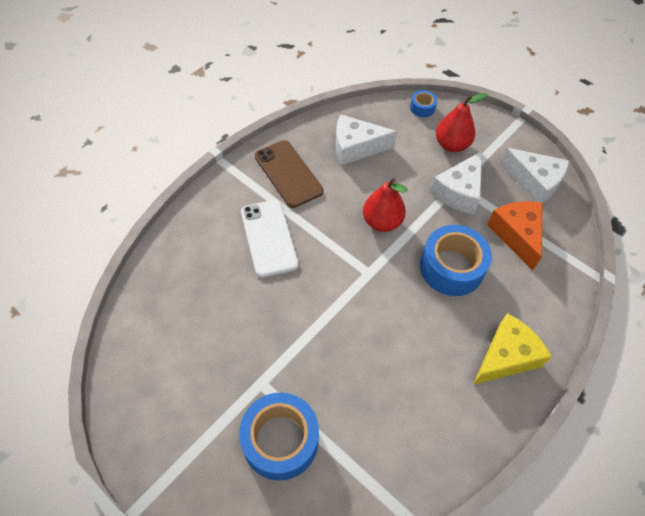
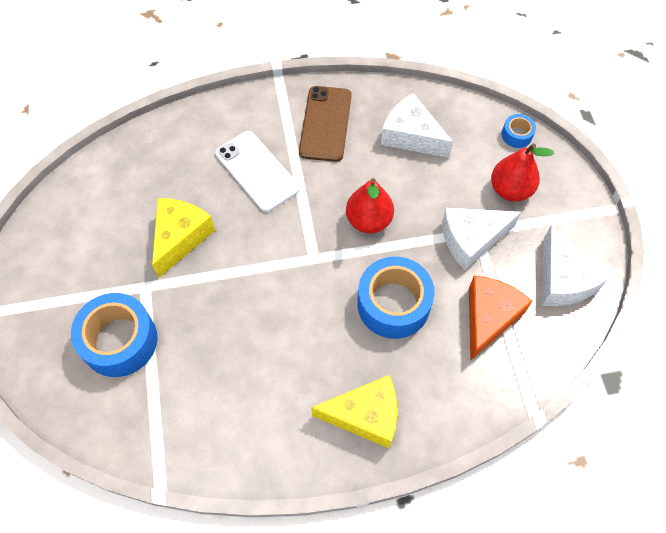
camera: 40 degrees right, 5 degrees up
(255, 325) = (180, 237): none -> yellow cheese
(269, 238) = (257, 171): white phone -> white phone turned 60 degrees counterclockwise

